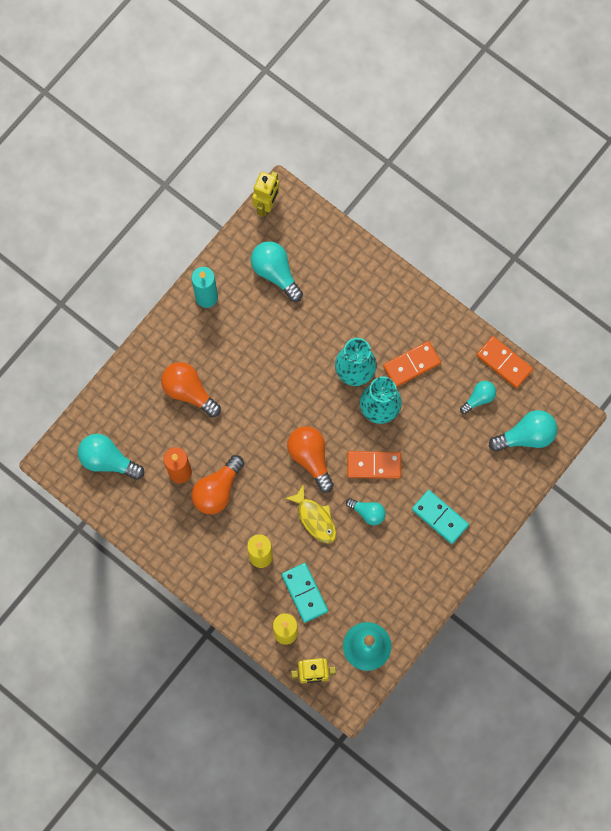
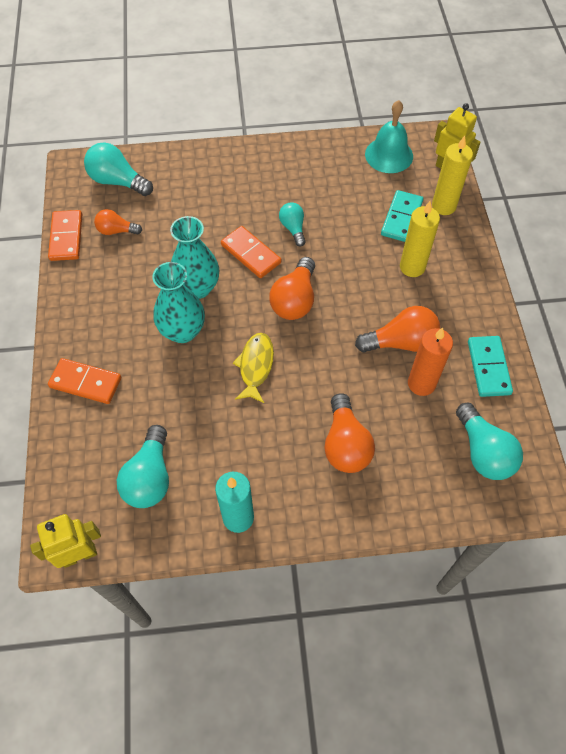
camera: 135 degrees left, 15 degrees down
(315, 518) = (339, 257): yellow fish -> yellow fish (255, 366)
(411, 365) = (133, 296): orange domino -> orange domino (85, 382)
(440, 517) = (243, 184): turquoise domino -> turquoise domino (488, 367)
(479, 398) = (116, 231): turquoise light bulb -> orange light bulb

